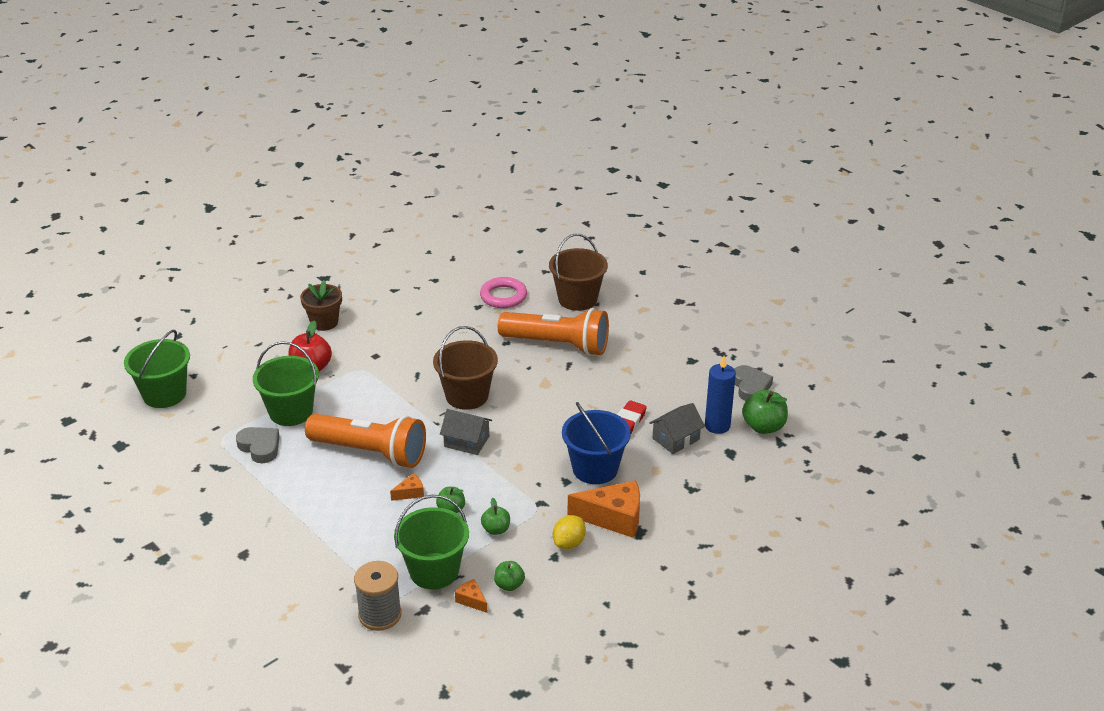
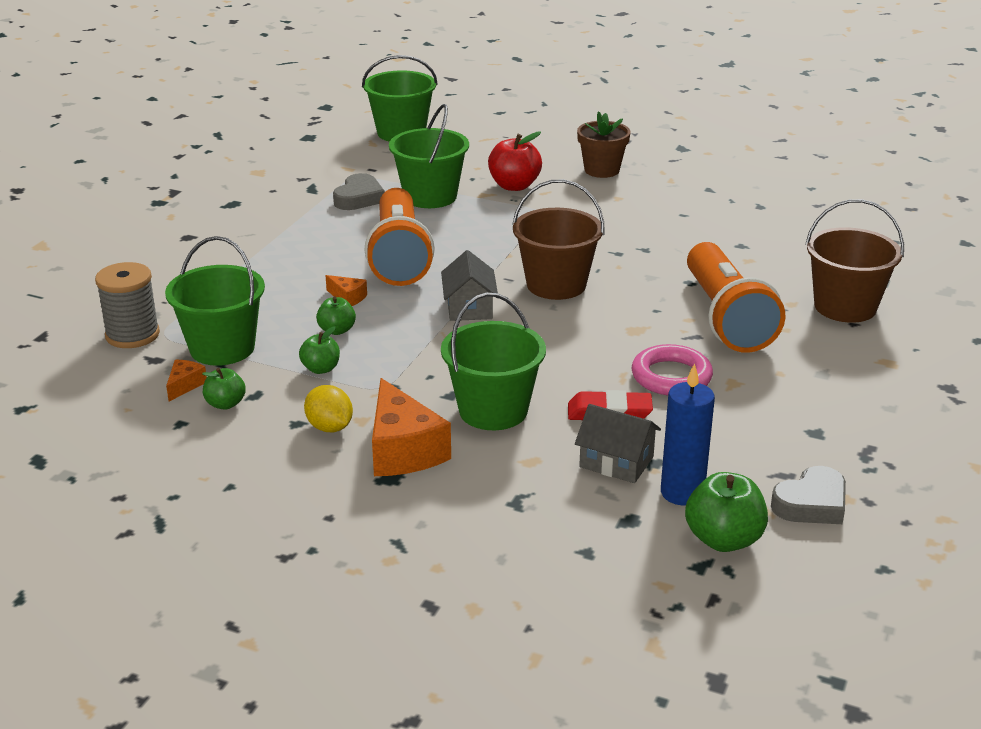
camera: 65 degrees right, 5 degrees down
(503, 296) = (783, 255): pink ring -> pink ring (671, 376)
(569, 543) = (329, 427): yellow lemon -> yellow lemon turned 45 degrees clockwise
(595, 469) = (493, 410): blue bucket -> green bucket

